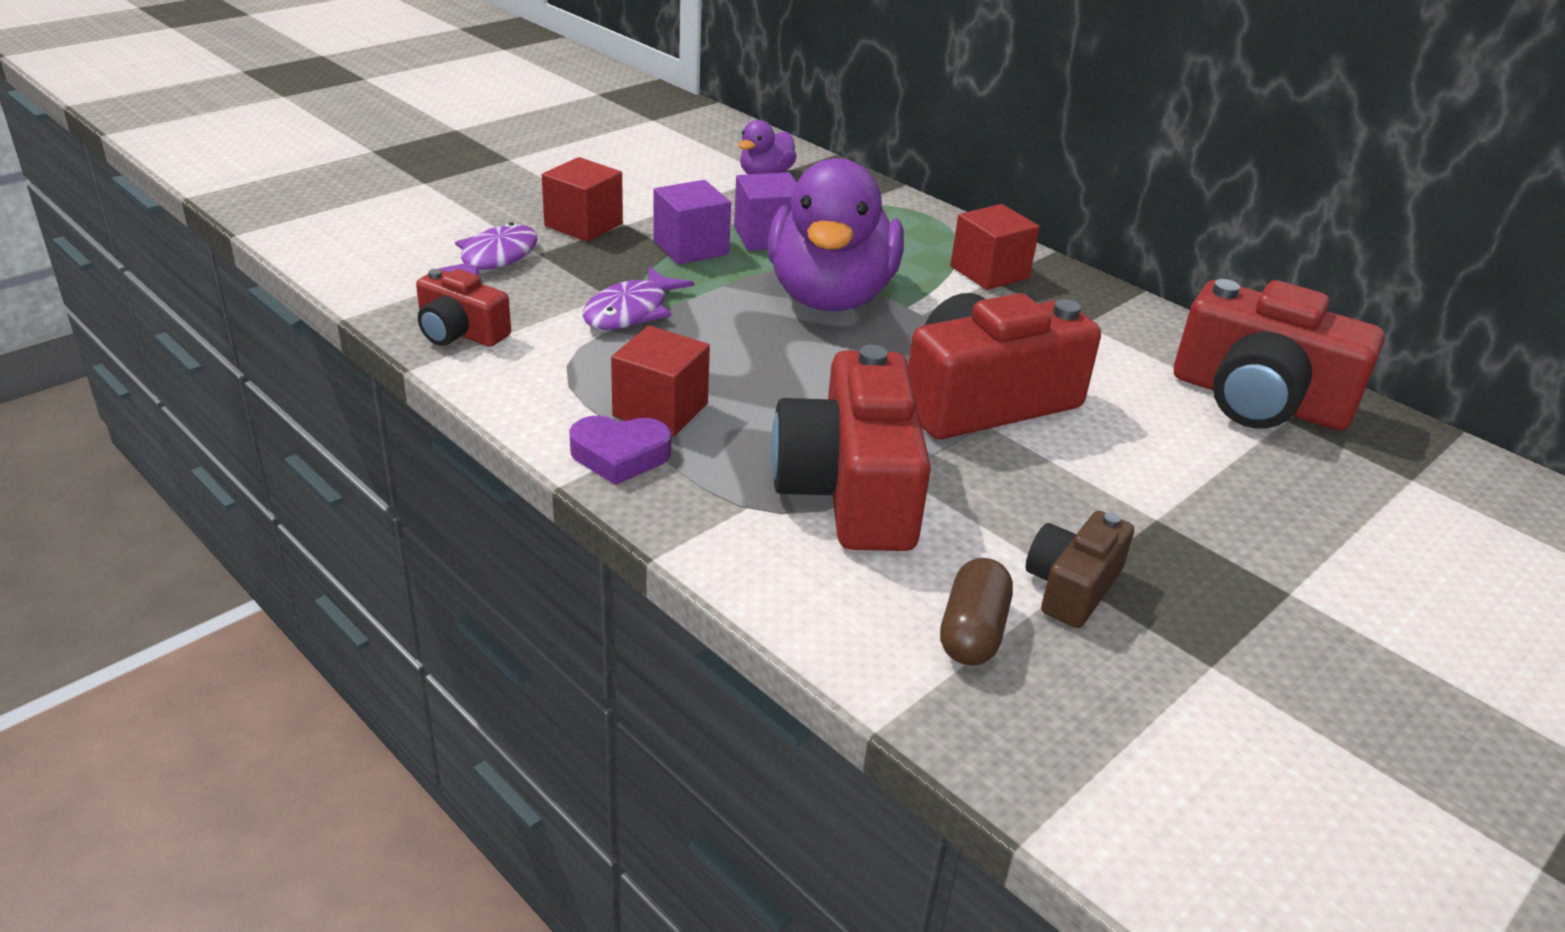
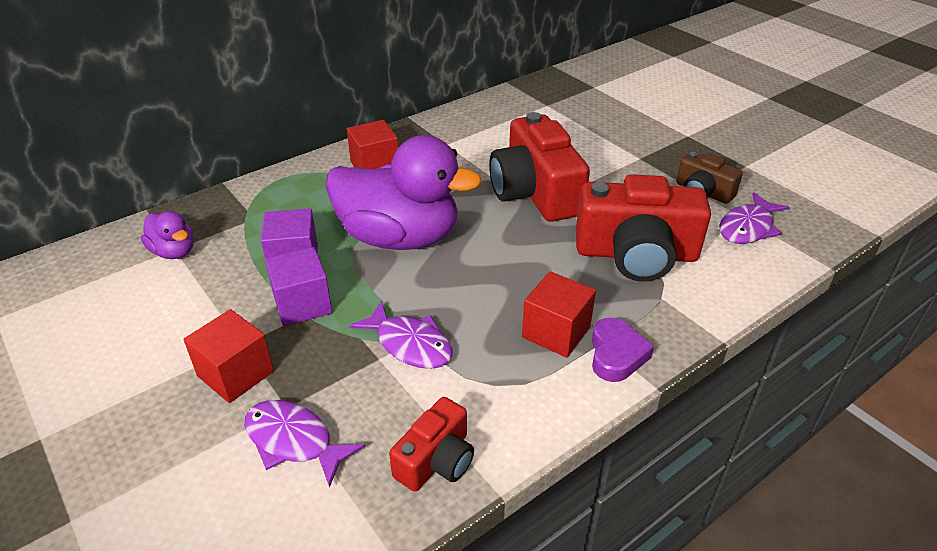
camera: 80 degrees left, 5 degrees up
(972, 632) = (748, 227): brown capsule -> purple fish
(1258, 400) = (529, 108): red camera -> none

